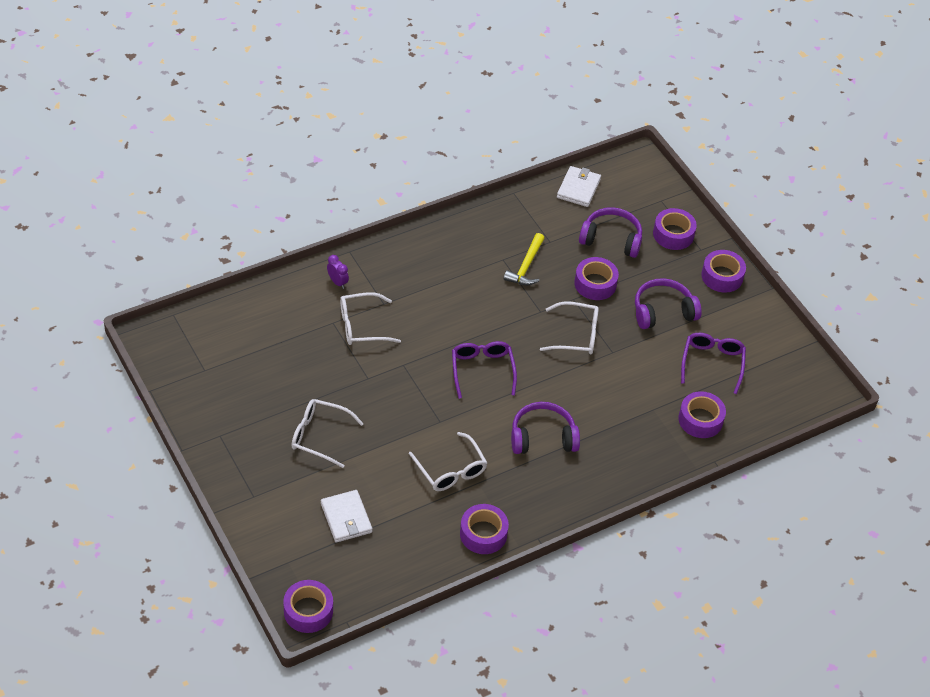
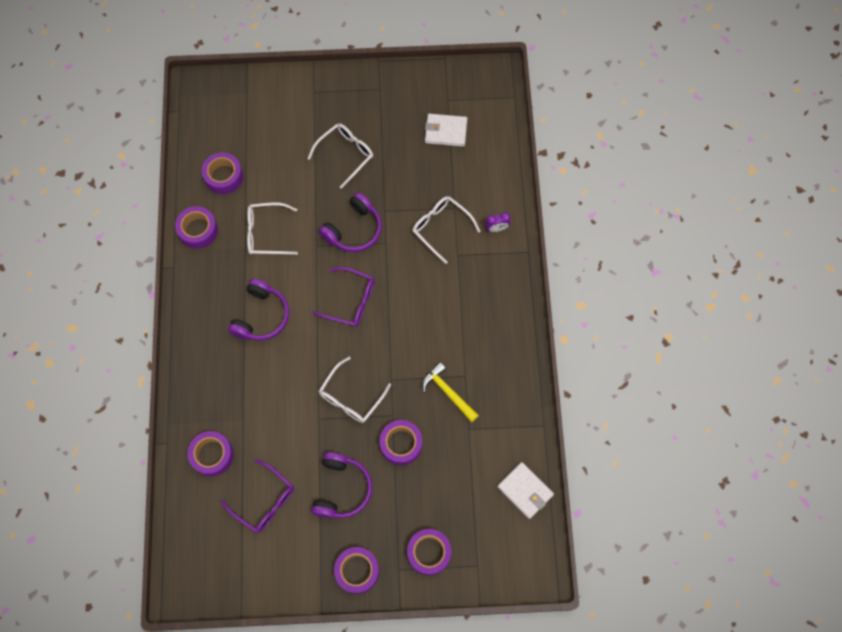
camera: 120 degrees right, 20 degrees up
(308, 611) = (200, 91): purple tape -> purple tape (224, 176)
(346, 518) = (262, 144): white wallet -> white wallet (445, 131)
(361, 326) = (441, 228): white glasses -> white glasses turned 60 degrees counterclockwise
(611, 239) = (447, 488): purple headphones -> purple headphones (354, 229)

